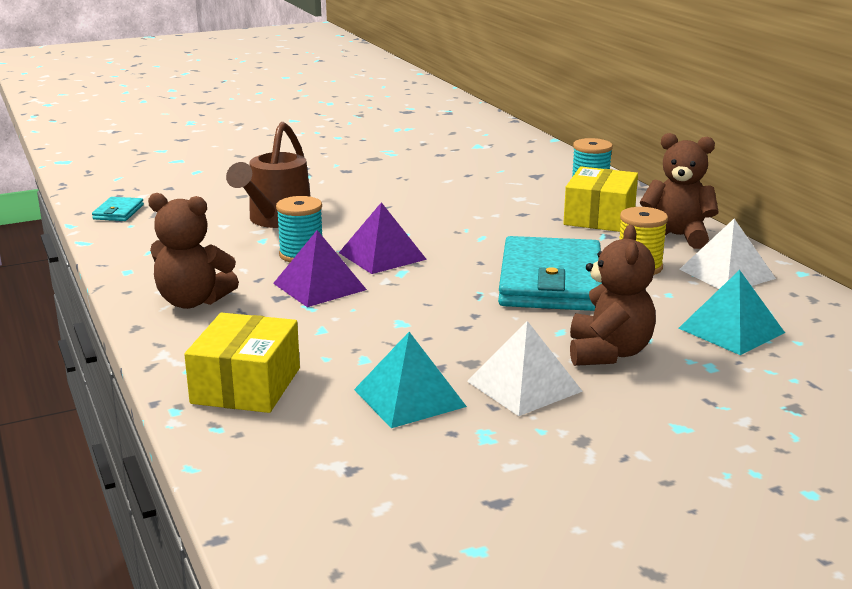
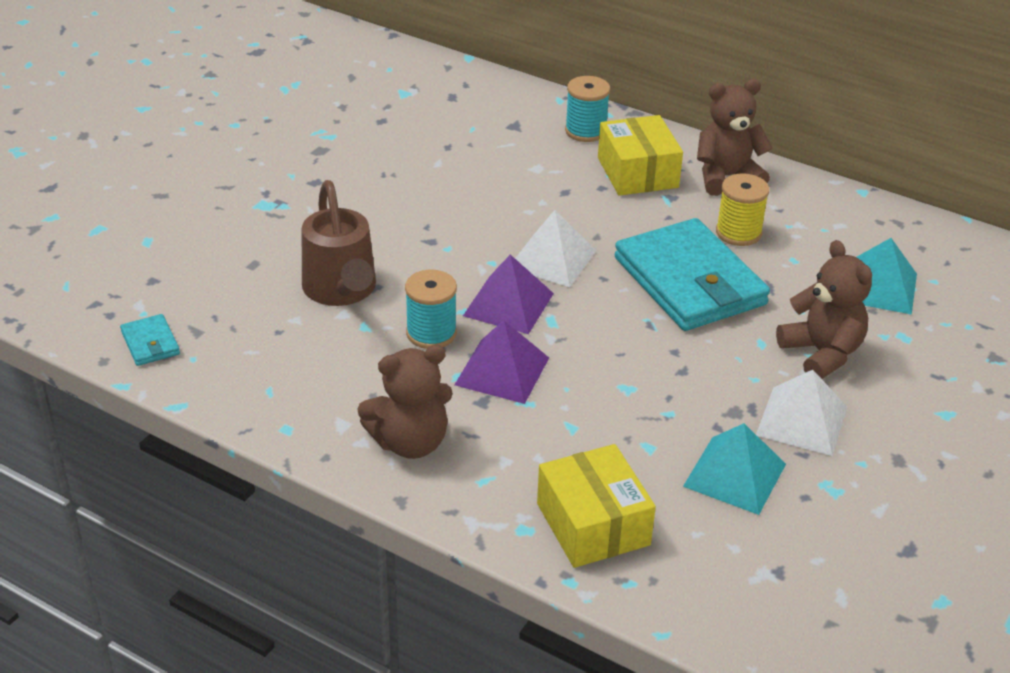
camera: 35 degrees left, 15 degrees up
(727, 273) = (811, 215): white pyramid -> white pyramid (552, 259)

